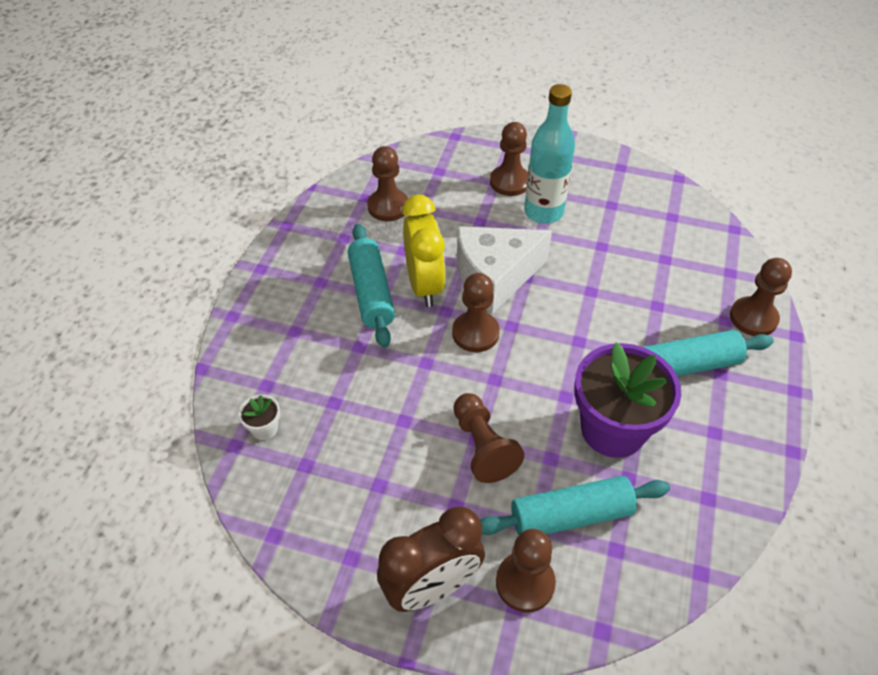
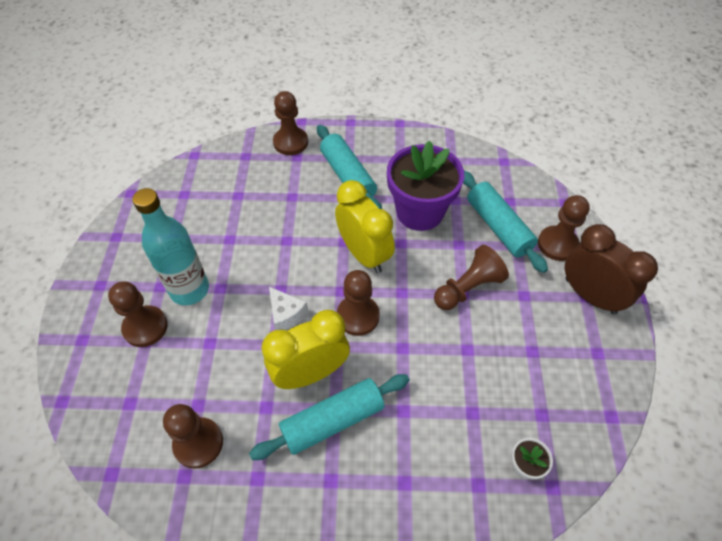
camera: 105 degrees left, 5 degrees up
(495, 277) = (286, 314): white cheese -> white cheese, size x0.48
(556, 356) = (364, 254): none -> yellow clock

